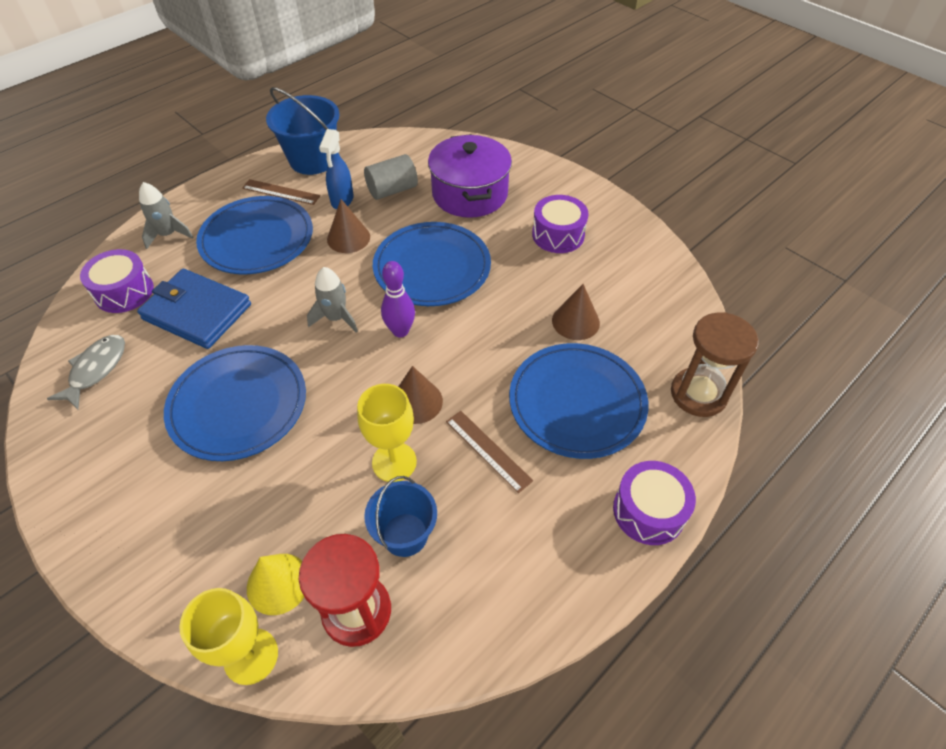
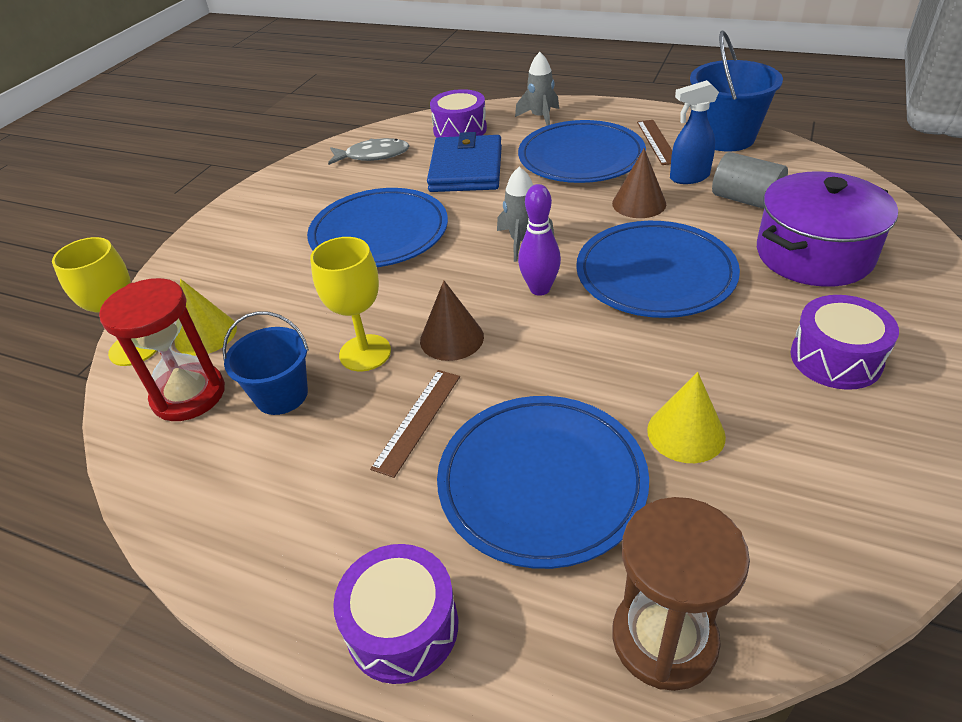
camera: 70 degrees right, 10 degrees down
(575, 321) = (686, 433): brown cone -> yellow cone

